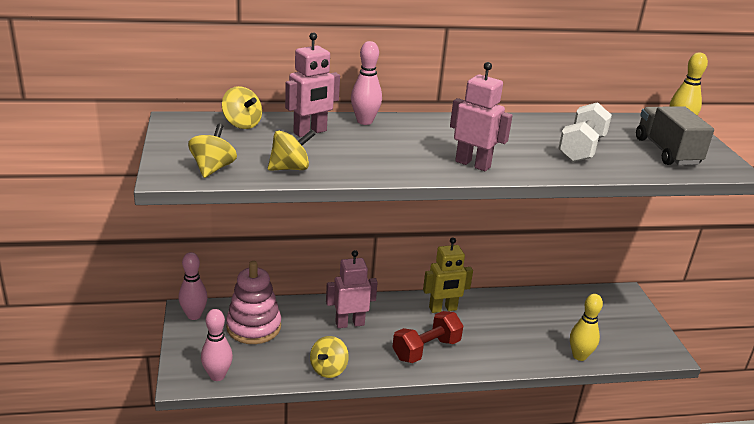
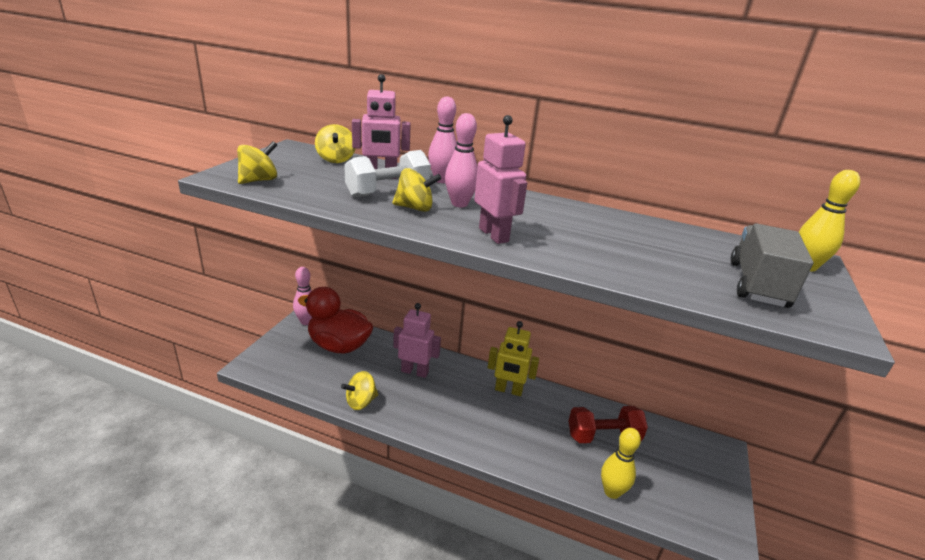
camera: 30 degrees right, 0 degrees up
(217, 376) = (275, 372): pink bowling pin -> pink bowling pin (459, 204)
(254, 327) = (339, 346): pink stacking toy -> red duck
(290, 168) = (318, 195): yellow spinning top -> yellow spinning top (415, 208)
(426, 349) = (459, 420): red dumbbell -> red dumbbell (603, 436)
(581, 149) = (642, 253): white dumbbell -> white dumbbell (388, 192)

